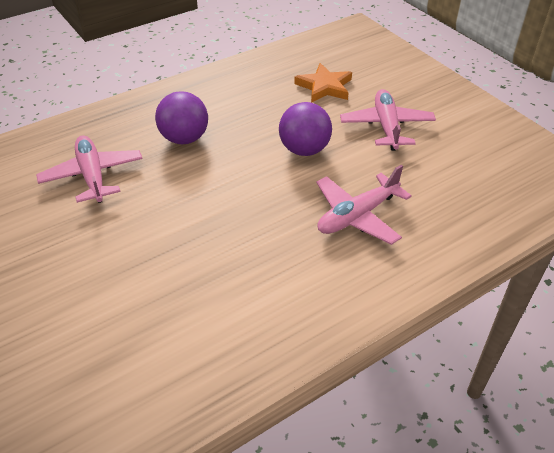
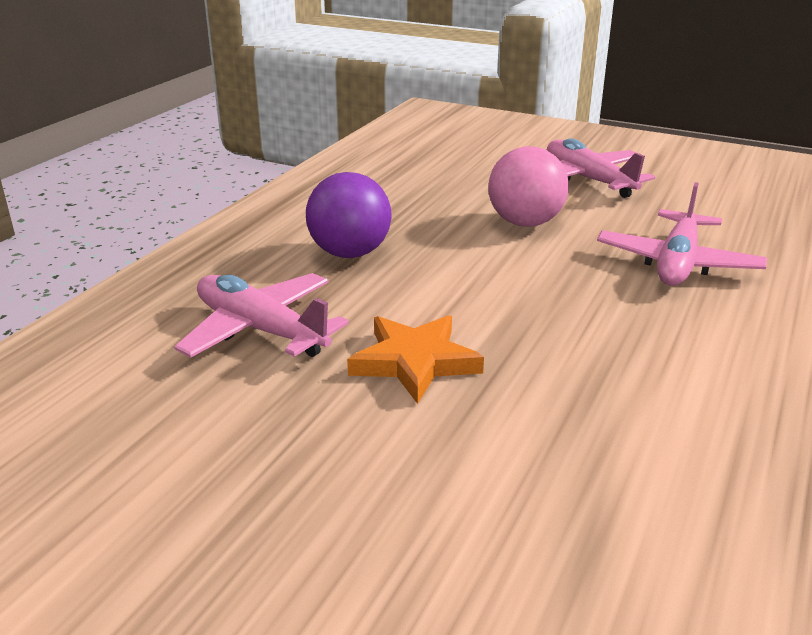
camera: 30 degrees left, 15 degrees down
(304, 150) = (525, 223): purple ball -> pink ball
(324, 87) = (465, 163): orange star -> orange star (414, 362)

